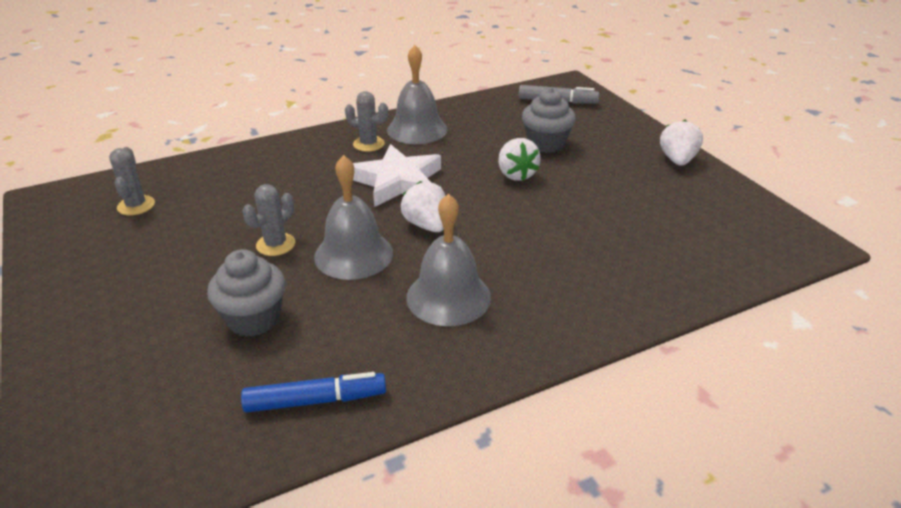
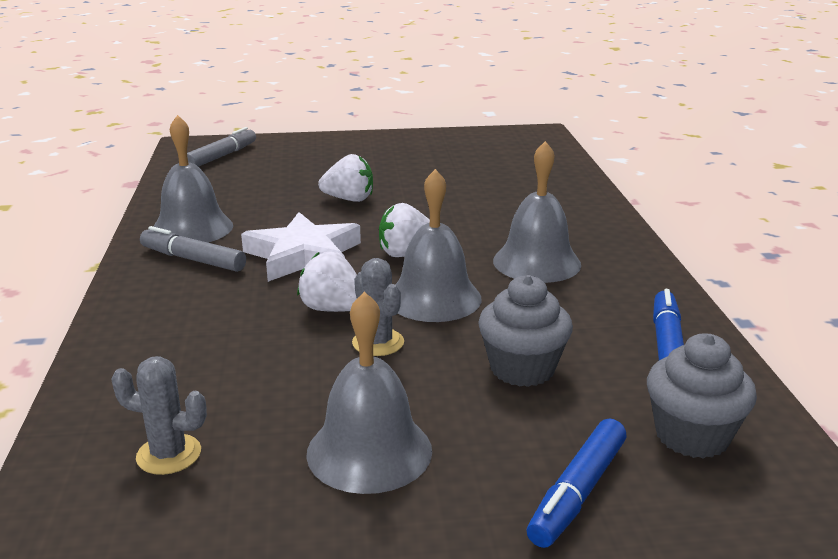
camera: 70 degrees left, 10 degrees down
(94, 370) = (577, 492): none -> blue marker
(141, 272) = (369, 451): none -> grey bell
(368, 144) = (193, 259): grey cactus -> grey marker
(546, 144) = (304, 177): grey cupcake -> grey cupcake (692, 436)
(677, 160) = (389, 139): white strawberry -> white strawberry (333, 309)

